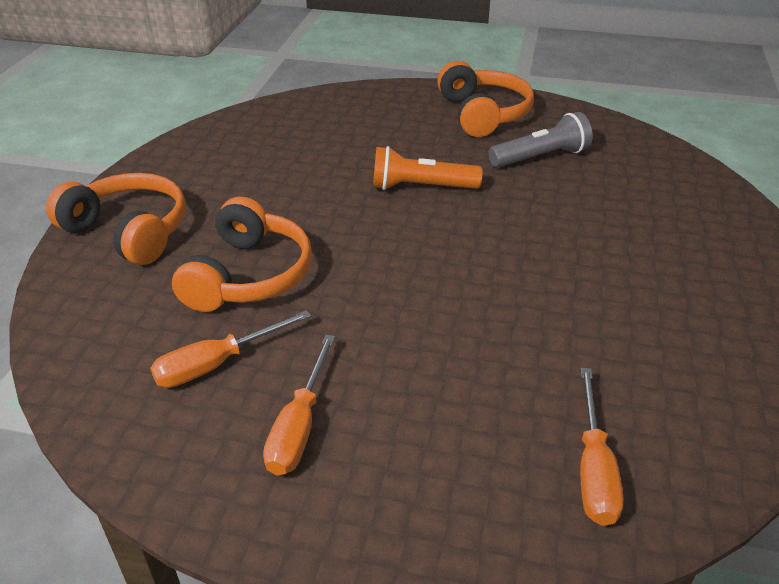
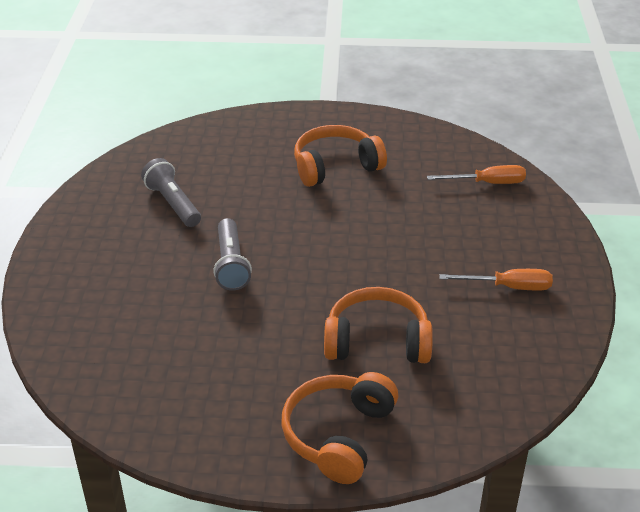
camera: 100 degrees left, 0 degrees up
(217, 364) = (475, 335): orange screwdriver -> none
(420, 187) = (231, 264): orange flashlight -> grey flashlight
(483, 114) = (94, 238): orange headphones -> orange headphones (335, 166)

